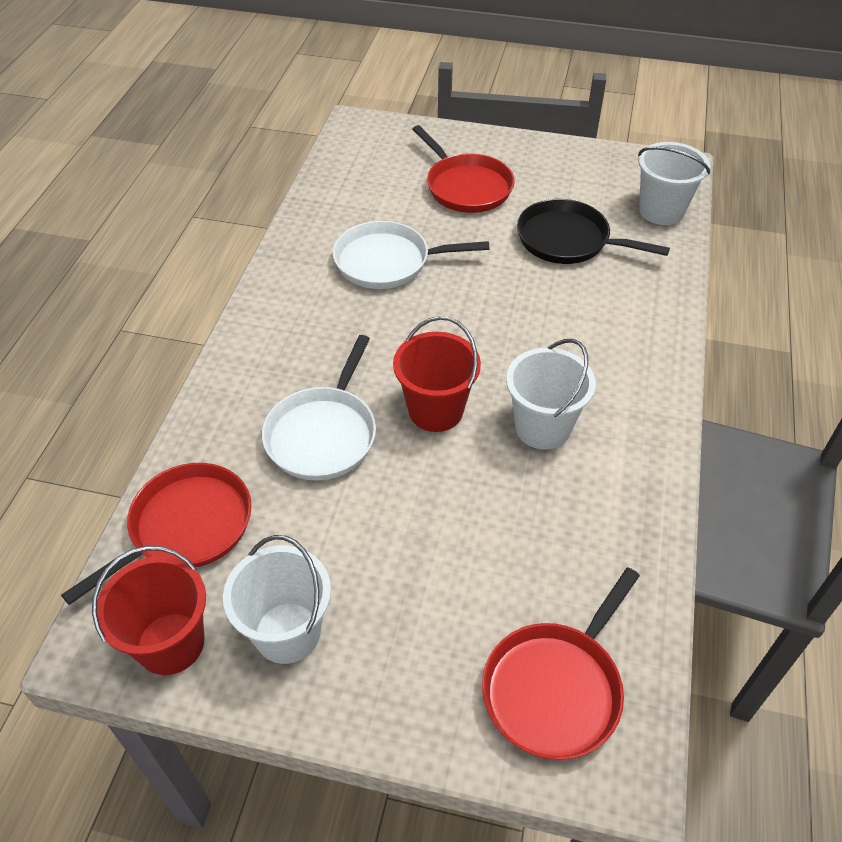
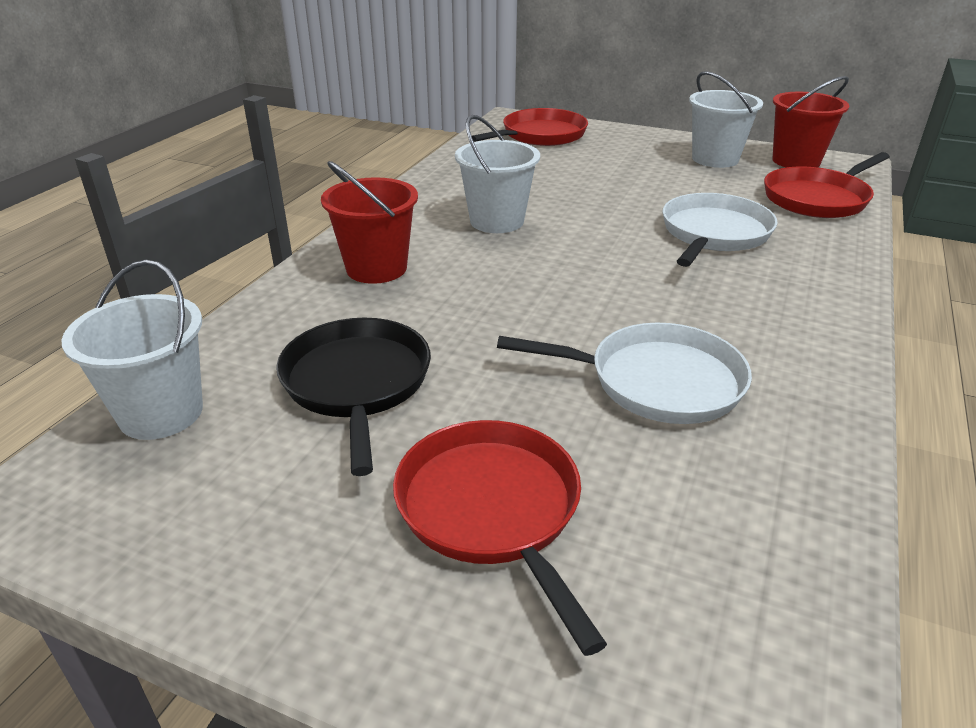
camera: 170 degrees left, 15 degrees down
(436, 410) = (599, 238): red bucket -> red bucket (376, 268)
(567, 240) = (357, 383): black pan -> black pan turned 135 degrees counterclockwise

